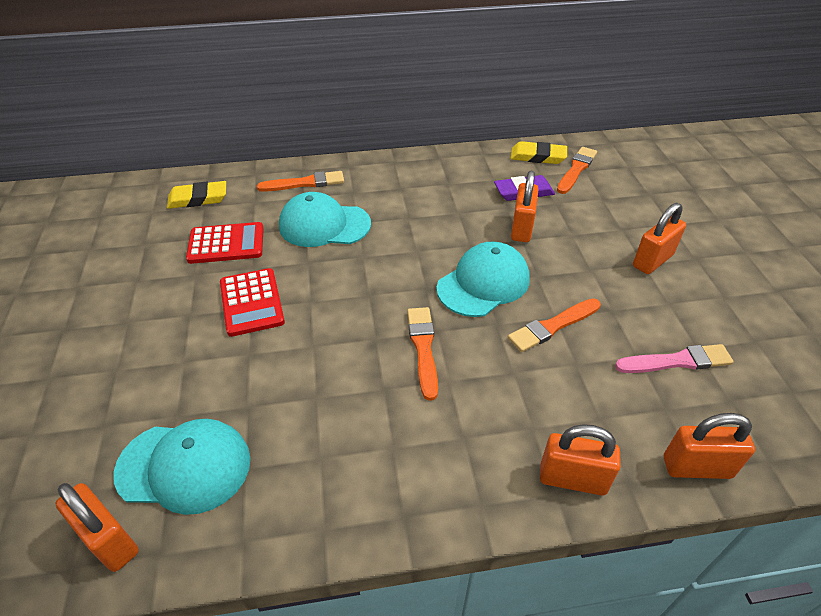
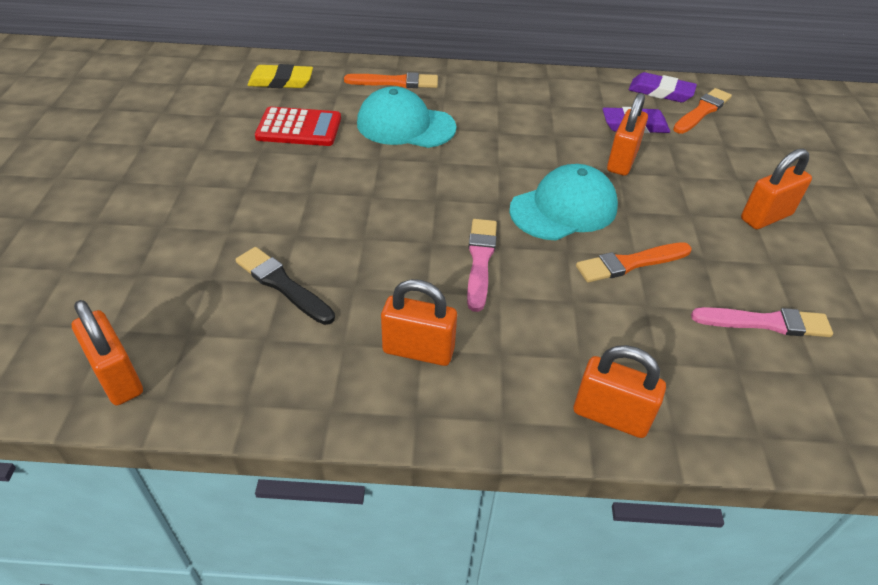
camera: 10 degrees right, 0 degrees up
(184, 466) = (206, 325): turquoise cap -> none
(248, 408) = (282, 285): none -> black brush
(251, 302) = (311, 187): red calculator -> none
(423, 348) = (480, 260): orange brush -> pink brush
(538, 156) = (661, 92): yellow eraser -> purple eraser
(696, 467) = (758, 432): orange padlock -> orange padlock (418, 350)

